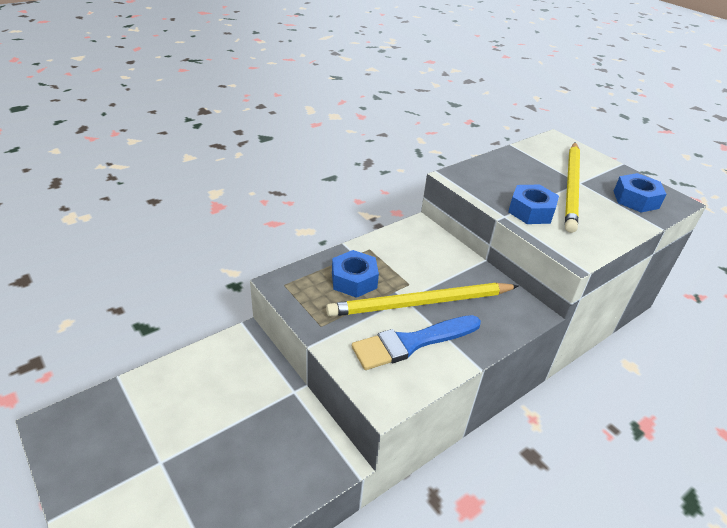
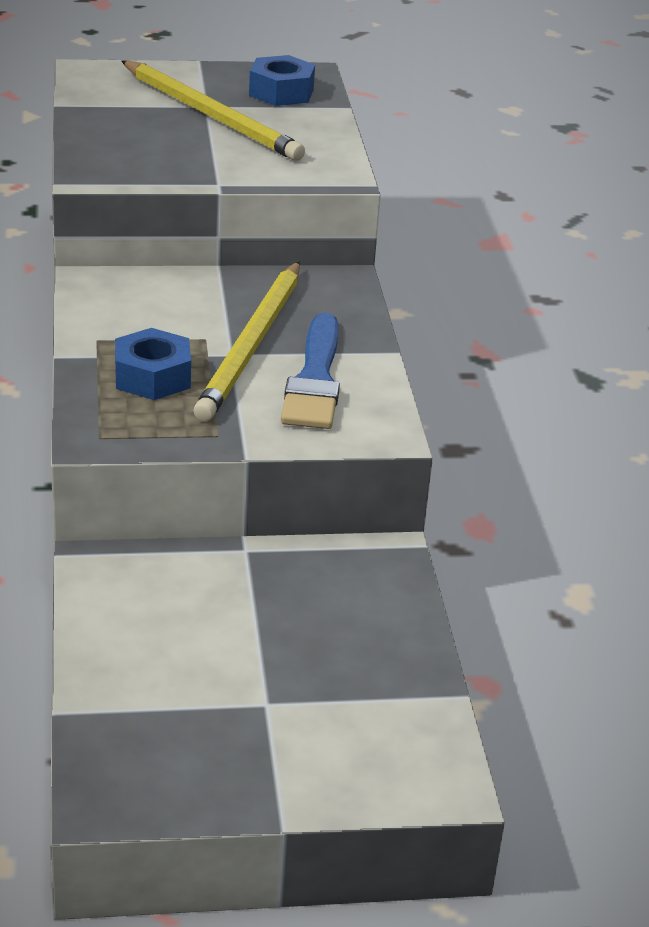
camera: 60 degrees left, 5 degrees down
(531, 211) = (229, 163): blue nut -> none

